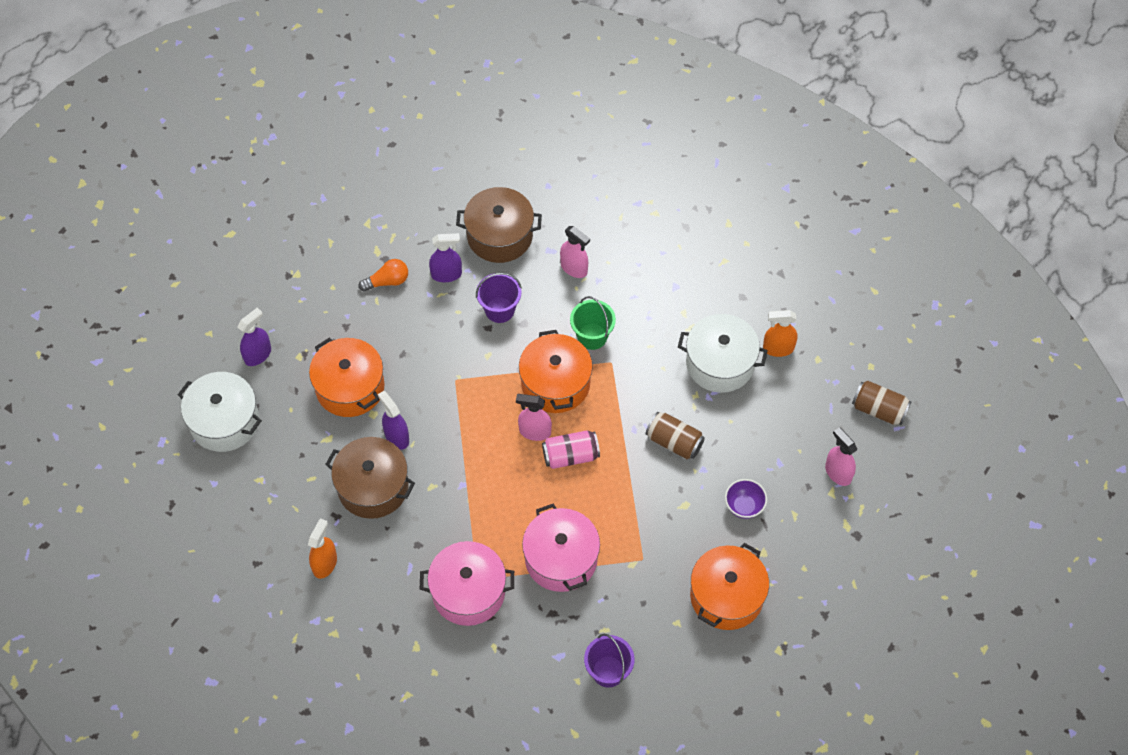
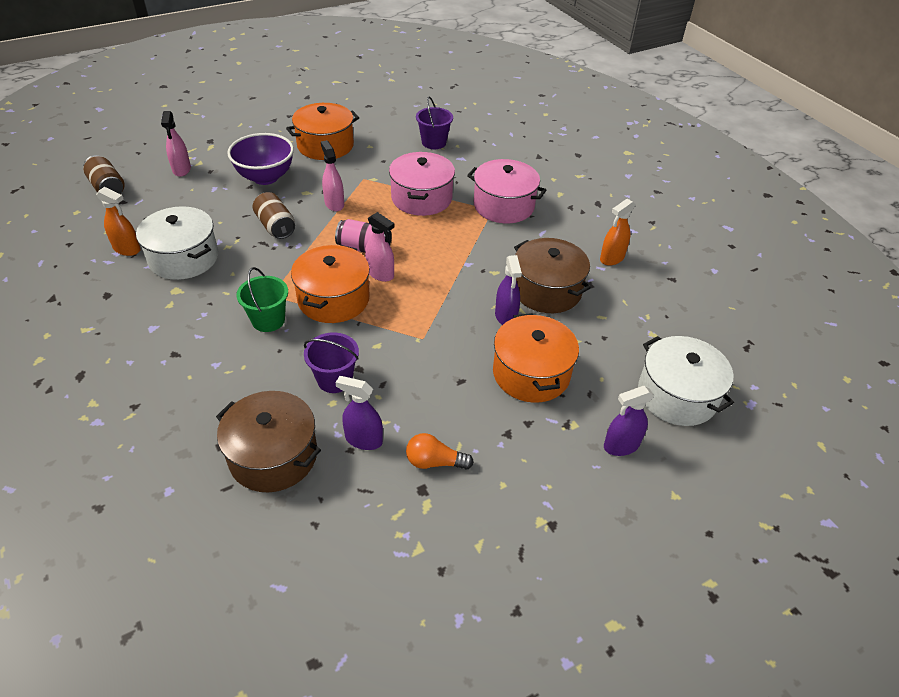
camera: 155 degrees left, 15 degrees down
(574, 268) = (227, 386): pink spray bottle -> pink spray bottle (334, 204)
(744, 506) = (265, 177): purple bowl -> purple bowl, size x1.80

